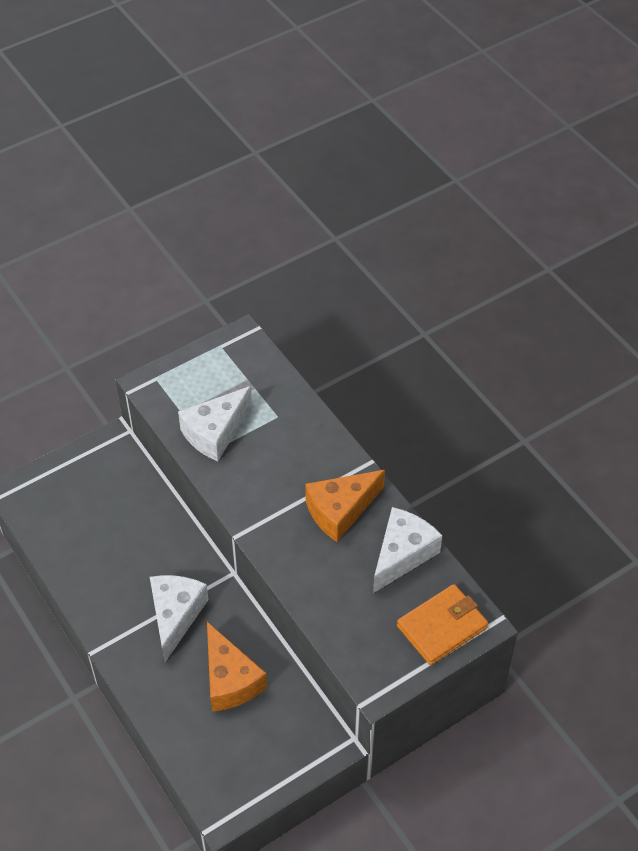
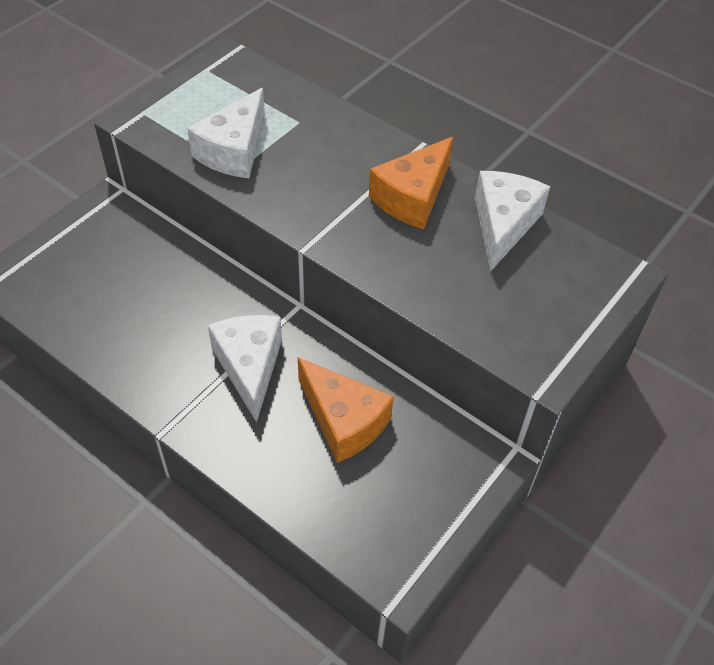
camera: 20 degrees left, 0 degrees up
(442, 627) = (585, 288): orange wallet -> none

